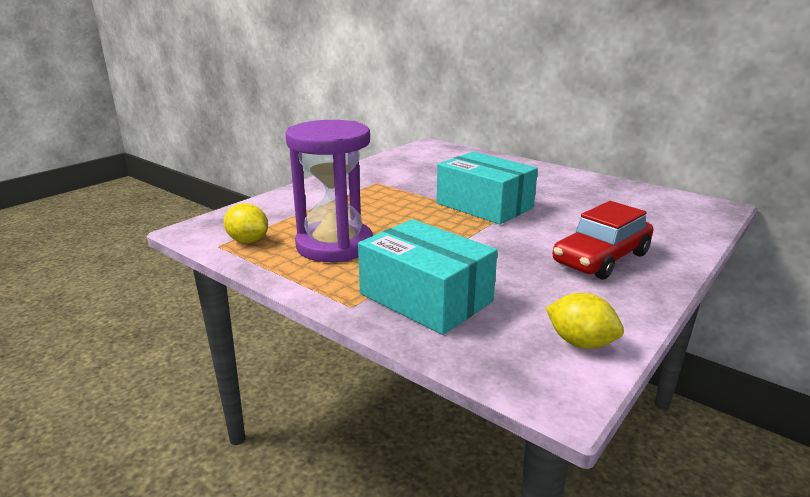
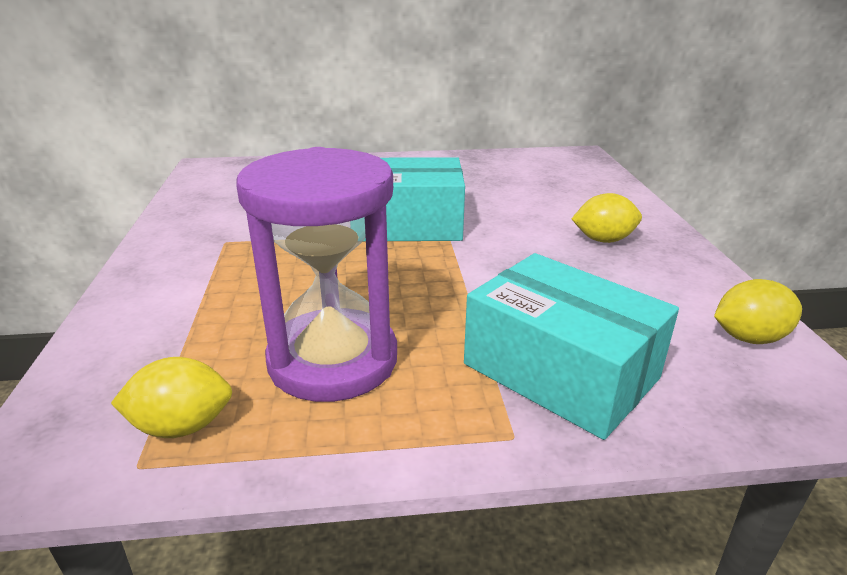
camera: 45 degrees left, 5 degrees up
(425, 297) = (560, 371): turquoise box -> turquoise box turned 45 degrees clockwise
(601, 258) = (603, 240): red car -> yellow lemon

